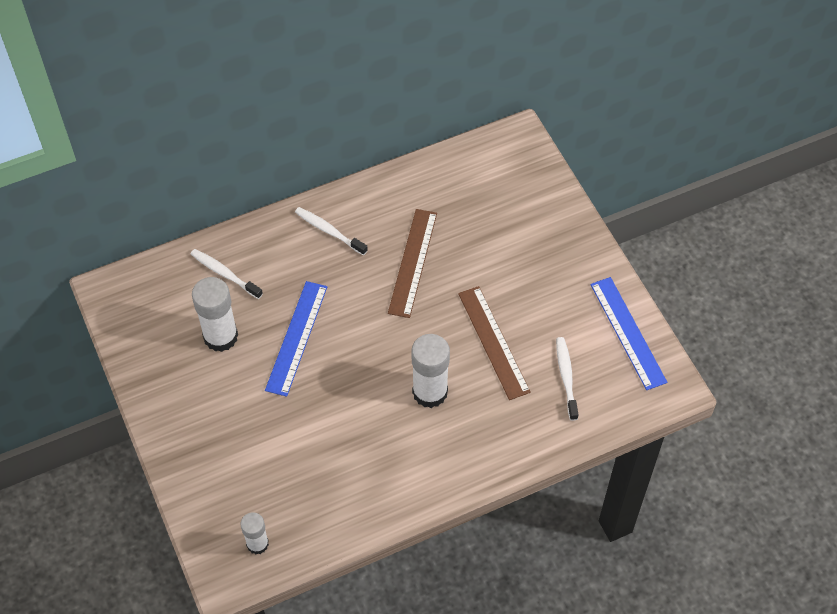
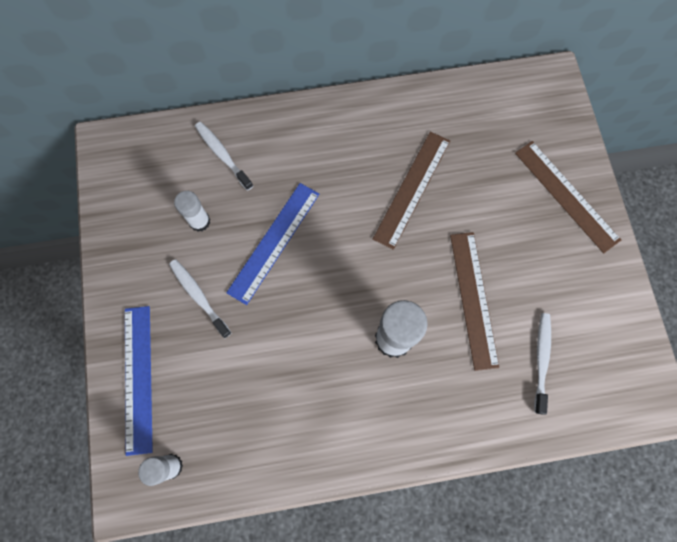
camera: 15 degrees right, 15 degrees up
(220, 336) = (199, 221): white glue stick -> white glue stick, size x0.59
(329, 231) = (337, 134): white toothbrush -> white toothbrush (199, 296)
(555, 236) = (566, 195): none -> brown ruler
(627, 333) = (619, 325): blue ruler -> blue ruler (138, 378)

